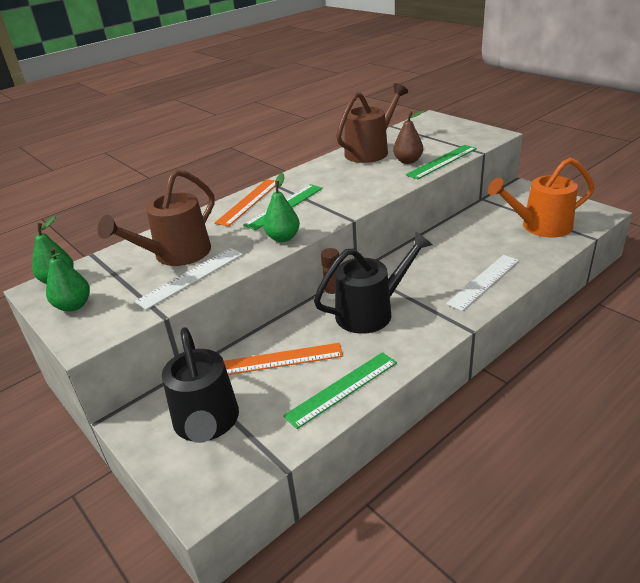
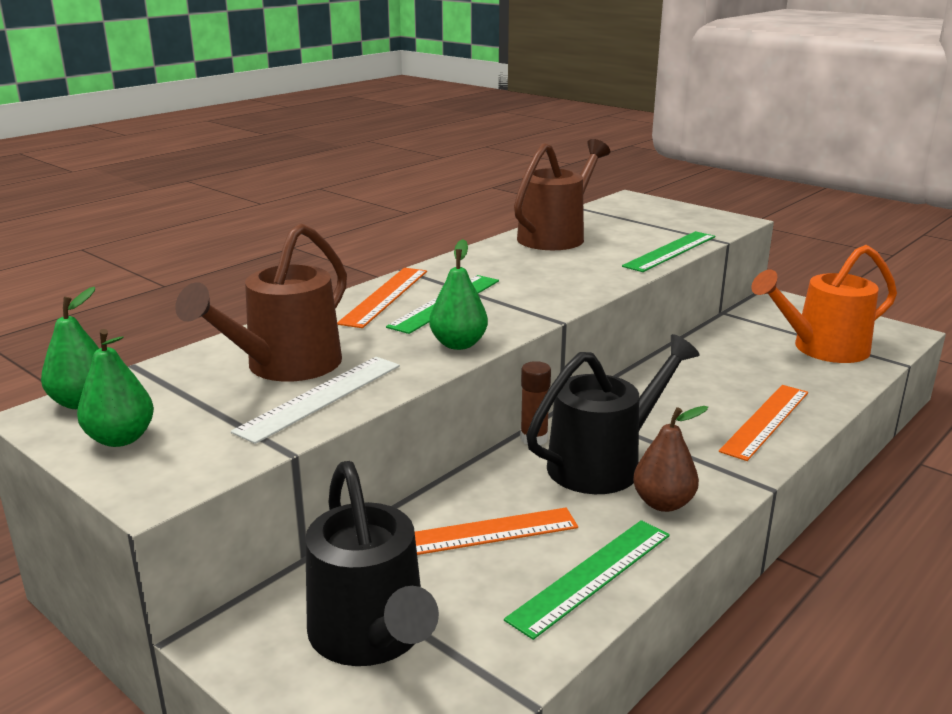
camera: 10 degrees left, 10 degrees down
(408, 161) = (618, 249): brown pear -> brown pear (663, 503)
(484, 281) = (765, 421): white ruler -> orange ruler

